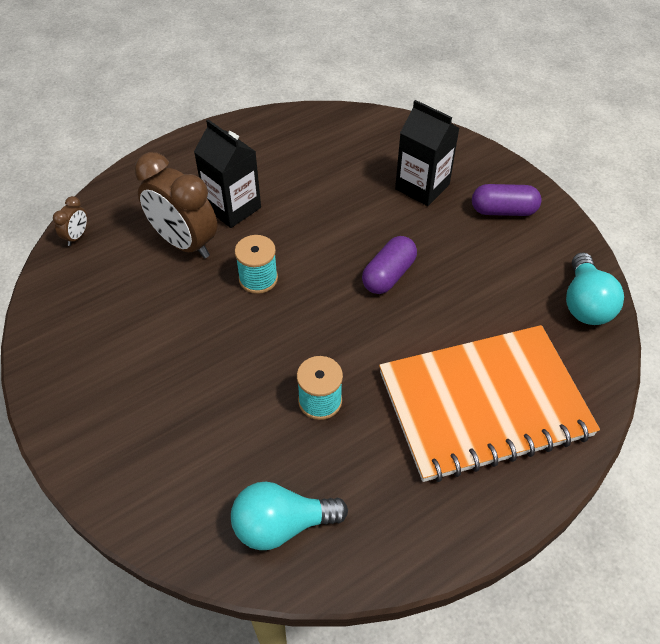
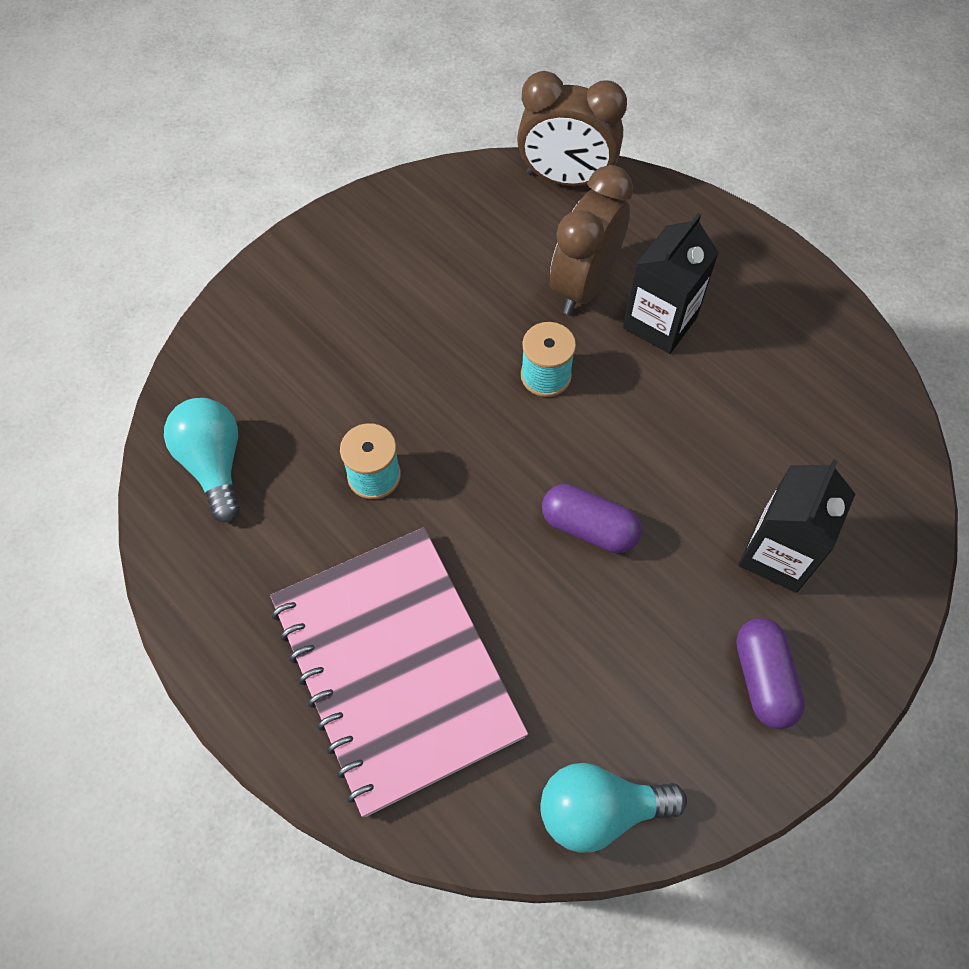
camera: 80 degrees right, 10 degrees up
(77, 236) = (565, 179): brown clock -> brown clock, size x2.27
(484, 404) = (396, 668): orange notebook -> pink notebook

